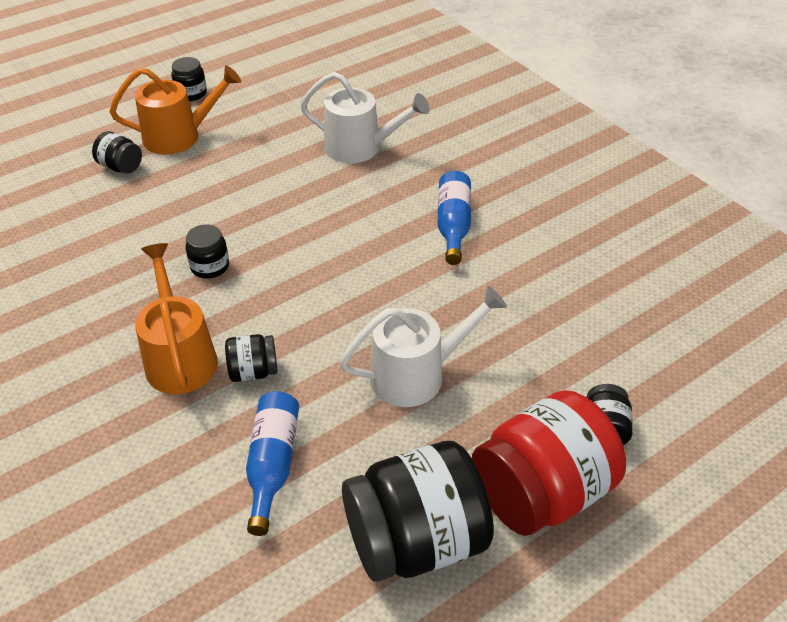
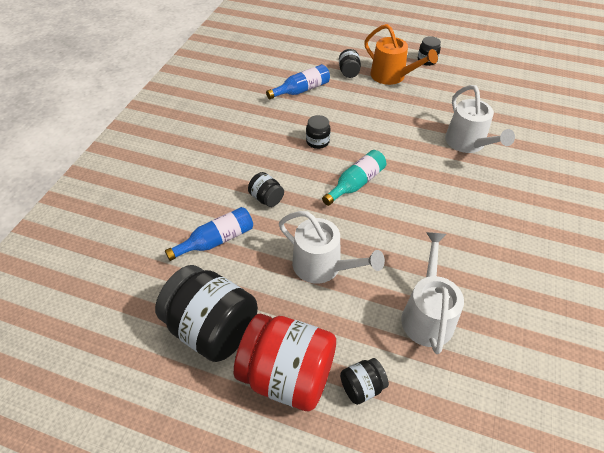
camera: 55 degrees right, 5 degrees up
(180, 357) = (252, 167): orange watering can -> none
(320, 272) = (356, 183): none -> turquoise bottle
(453, 225) = (453, 219): blue bottle -> blue bottle (301, 90)
(556, 323) = (427, 315): none -> white watering can

